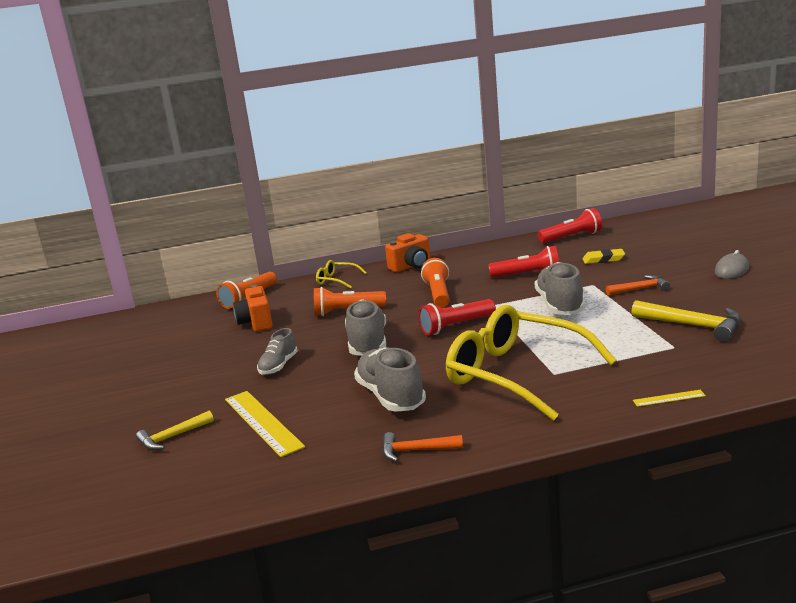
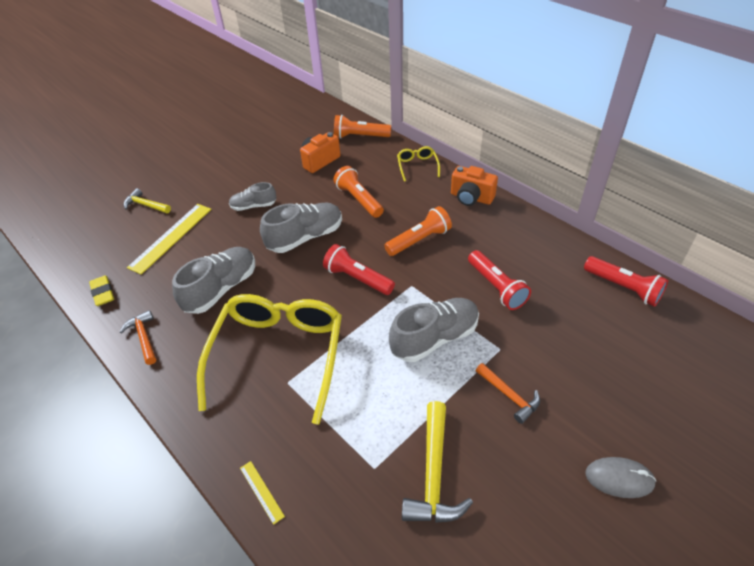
camera: 60 degrees right, 25 degrees up
(603, 259) = (575, 337): yellow eraser -> yellow eraser (103, 293)

